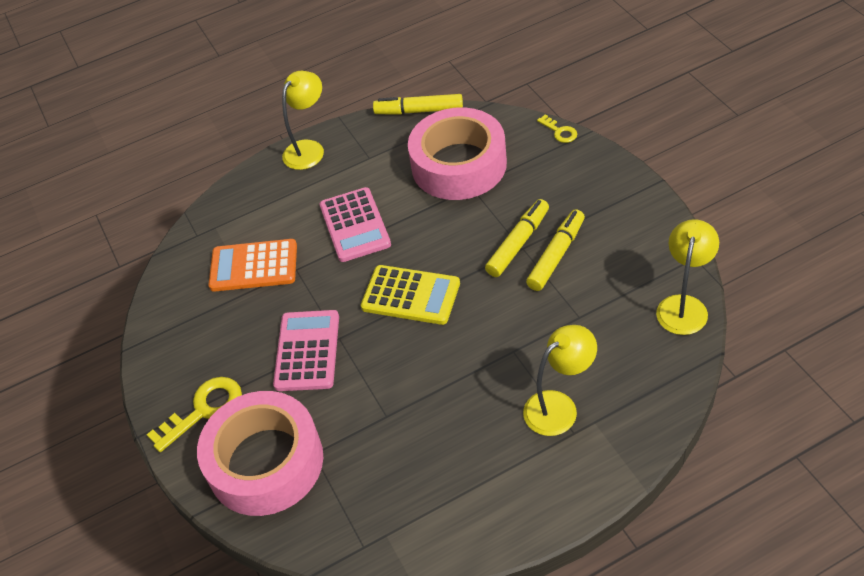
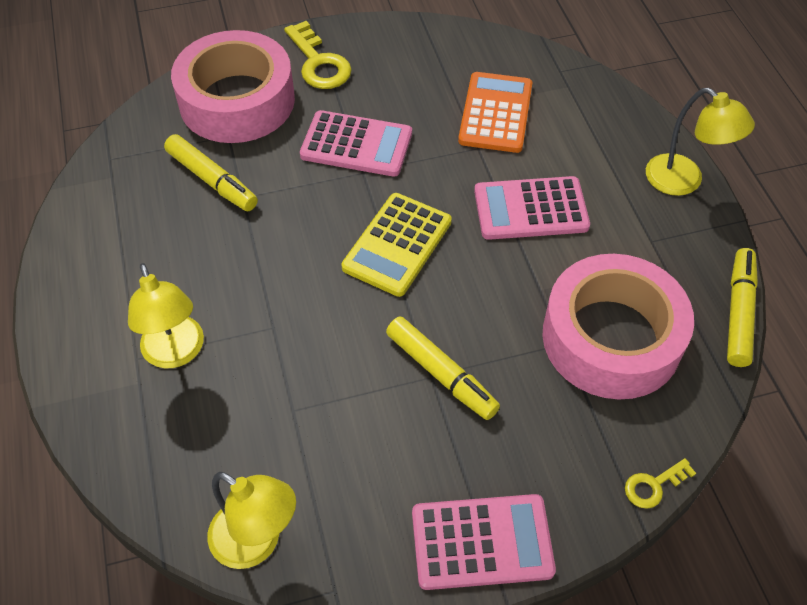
camera: 95 degrees right, 5 degrees up
(556, 255) = (404, 412): yellow marker -> yellow marker (212, 180)
(630, 198) = (482, 542): none -> pink calculator

